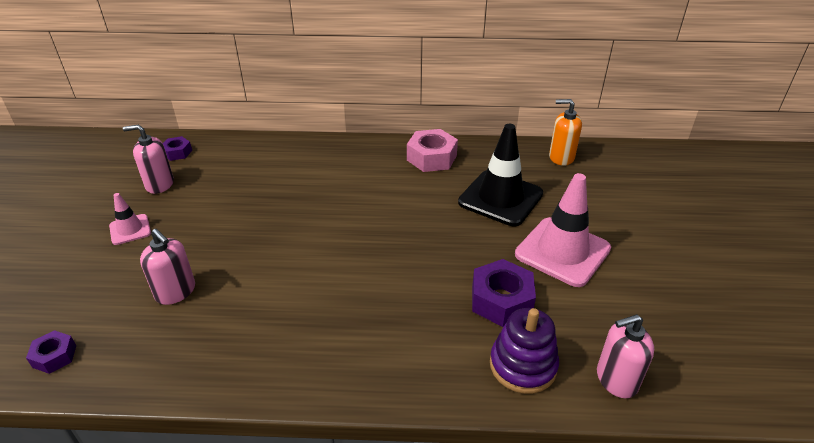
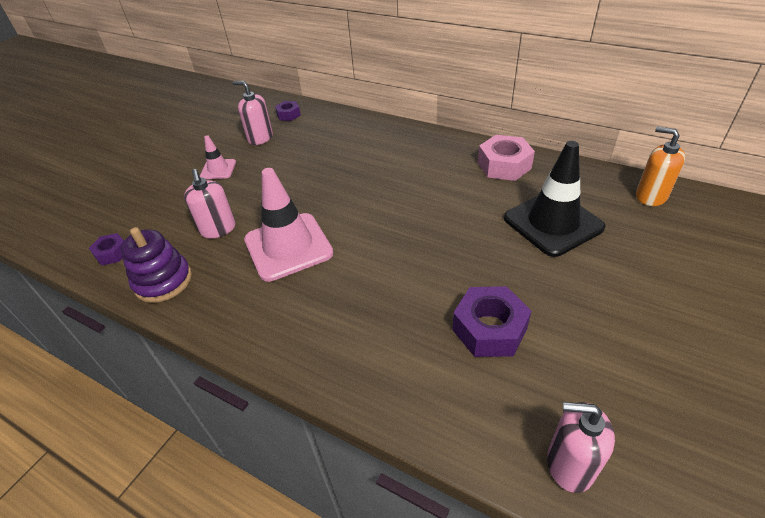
camera: 30 degrees right, 5 degrees up
(523, 365) = (471, 405): purple stacking toy -> purple stacking toy (163, 281)
(562, 251) = (590, 299): pink traffic cone -> pink traffic cone (288, 246)

